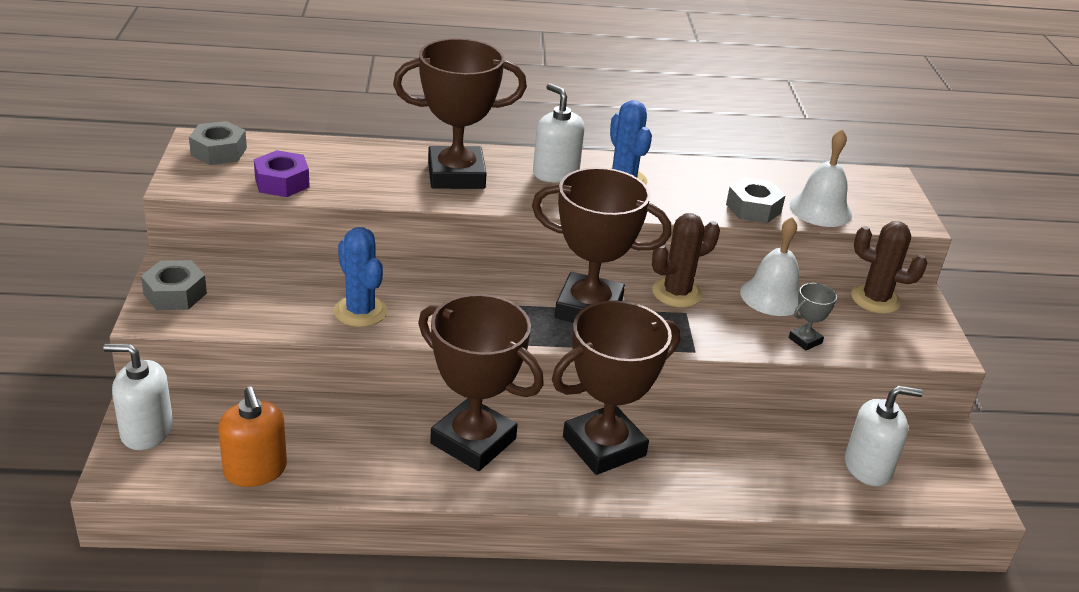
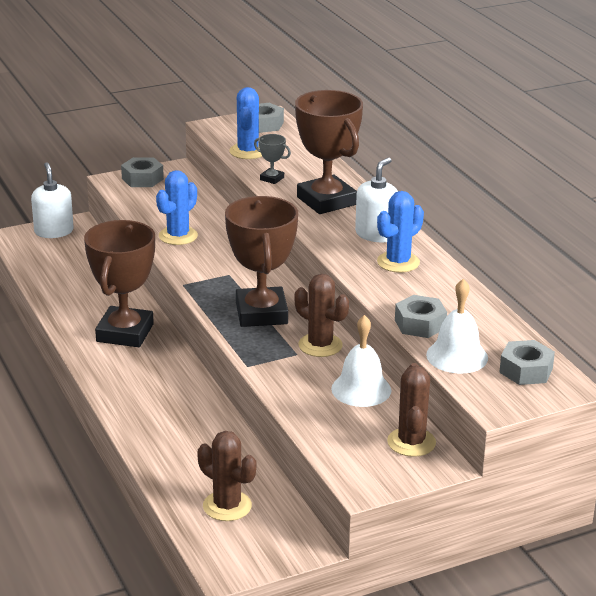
camera: 70 degrees right, 5 degrees down
(255, 470) = (44, 271): orange soap dispenser -> none
(282, 182) = (248, 151): purple nut -> blue cactus
(604, 446) = (158, 382): brown trophy -> none
(805, 340) = (309, 413): grey trophy -> grey trophy (272, 178)
(857, 187) = (526, 370): none -> grey nut
(868, 467) = (227, 506): white soap dispenser -> brown cactus

